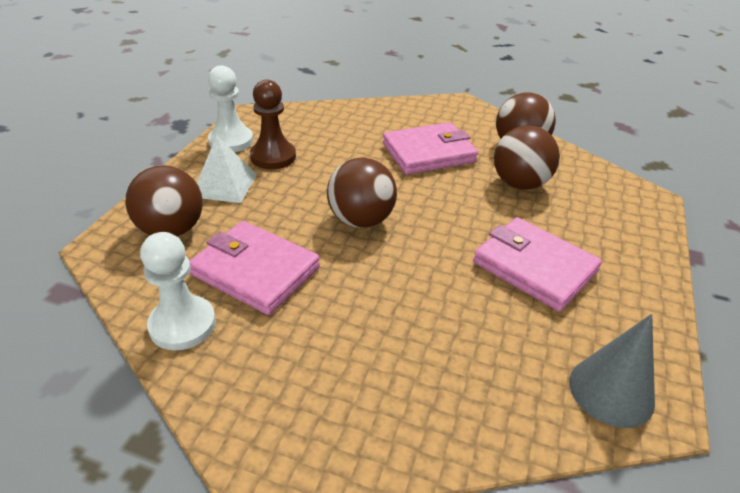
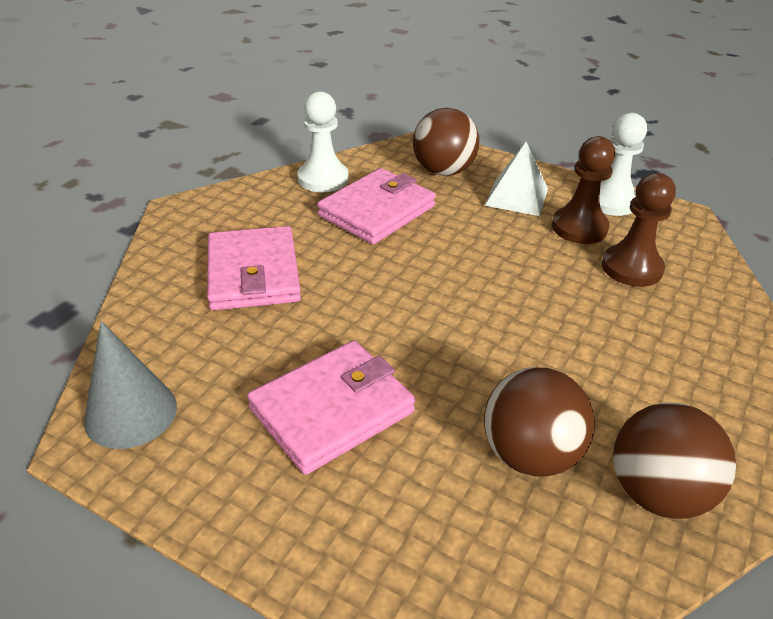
camera: 100 degrees right, 0 degrees up
(323, 139) = (631, 268): none -> brown pawn
(361, 220) = (447, 279): brown ball -> none
(428, 153) = (612, 364): pink wallet -> pink wallet (253, 273)

